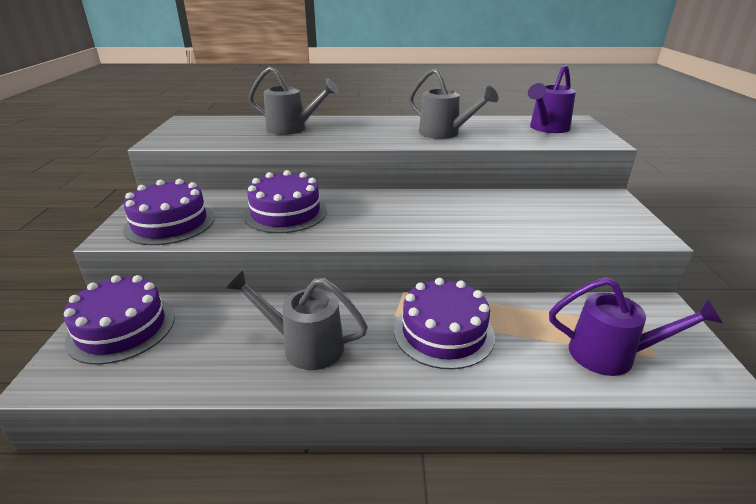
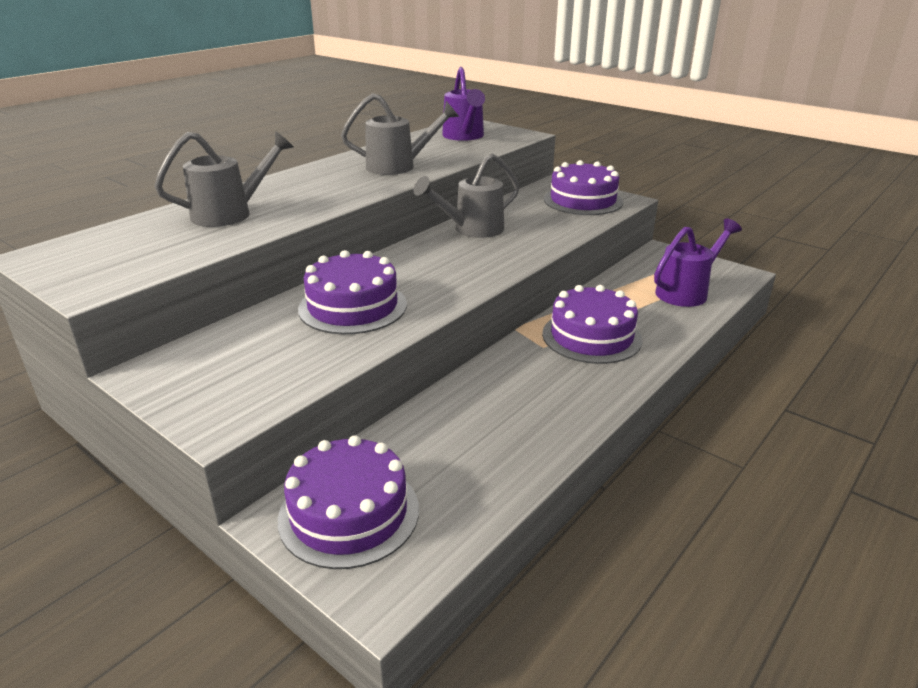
camera: 50 degrees left, 0 degrees up
(170, 223) = (252, 378): purple cake -> purple cake (583, 200)
(304, 346) = (530, 406): grey watering can -> grey watering can (472, 229)

